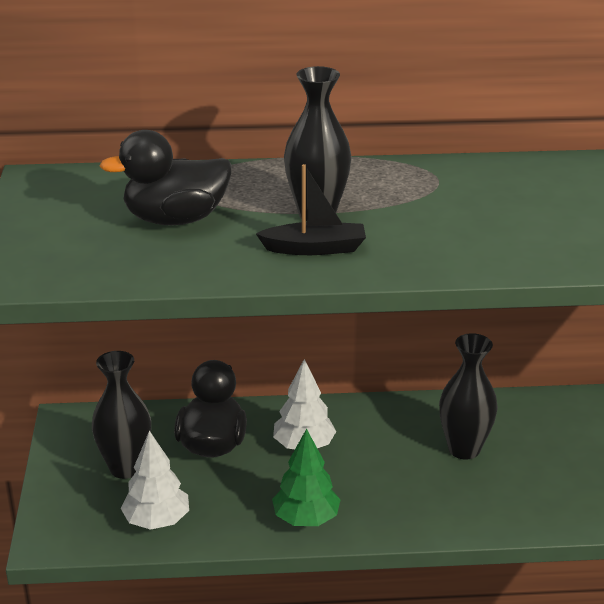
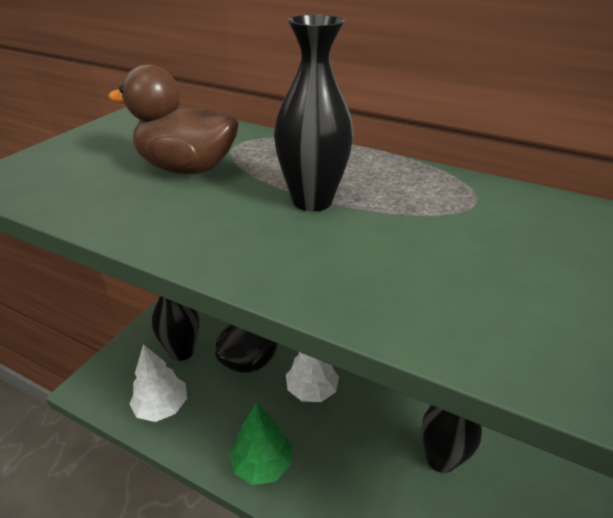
camera: 30 degrees right, 5 degrees up
(175, 219) = (187, 168): black duck -> brown duck
(315, 248) = (267, 236): black boat -> none

